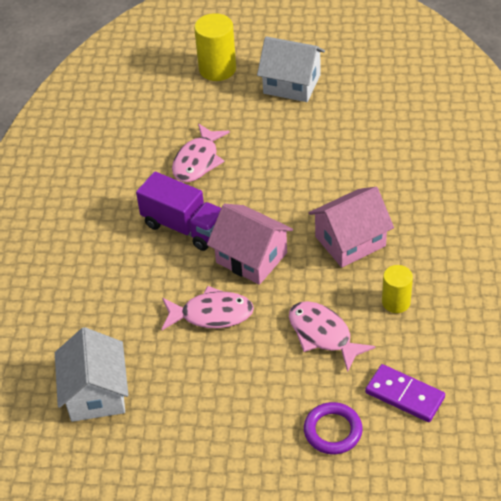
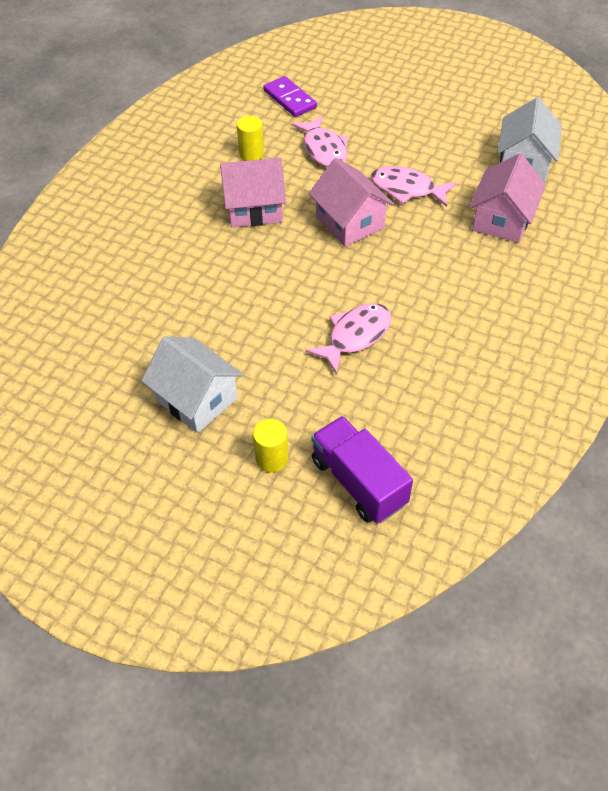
camera: 160 degrees left, 5 degrees up
(103, 310) = (502, 220): none -> pink house
(184, 227) = (400, 270): purple truck -> purple truck (358, 482)
(217, 69) = (272, 459): yellow cylinder -> yellow cylinder, size x0.63
(333, 431) = (353, 94): purple ring -> none

